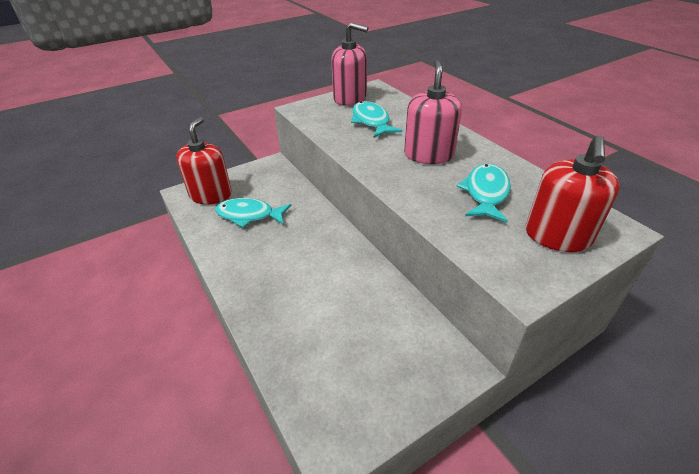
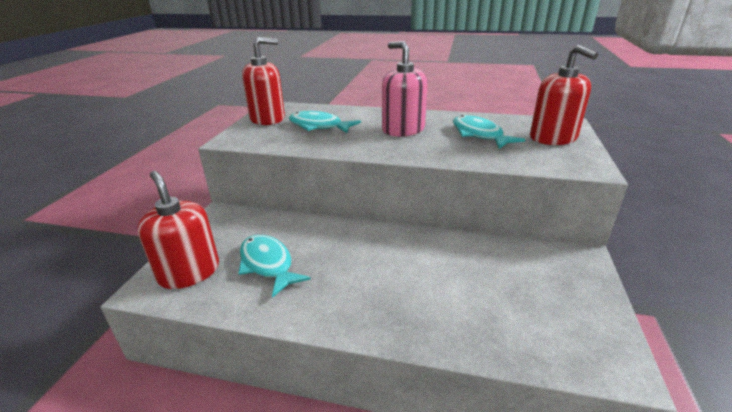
camera: 45 degrees left, 10 degrees down
(249, 215) = (268, 264): turquoise fish -> turquoise fish turned 90 degrees clockwise
(350, 98) = (267, 119): pink soap dispenser -> red soap dispenser

